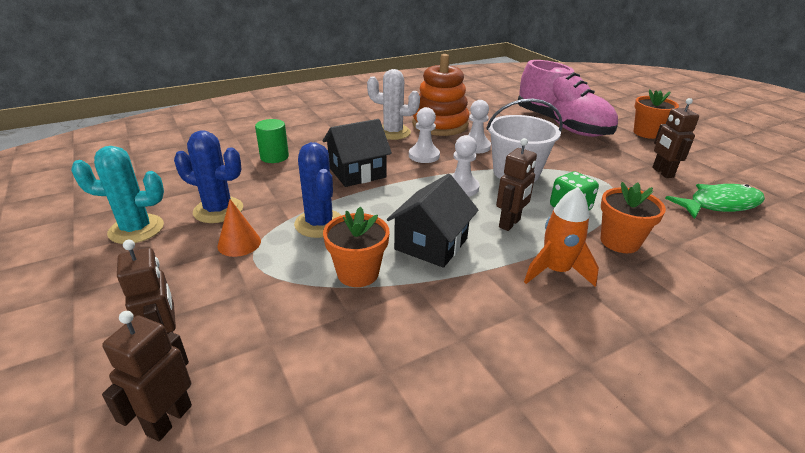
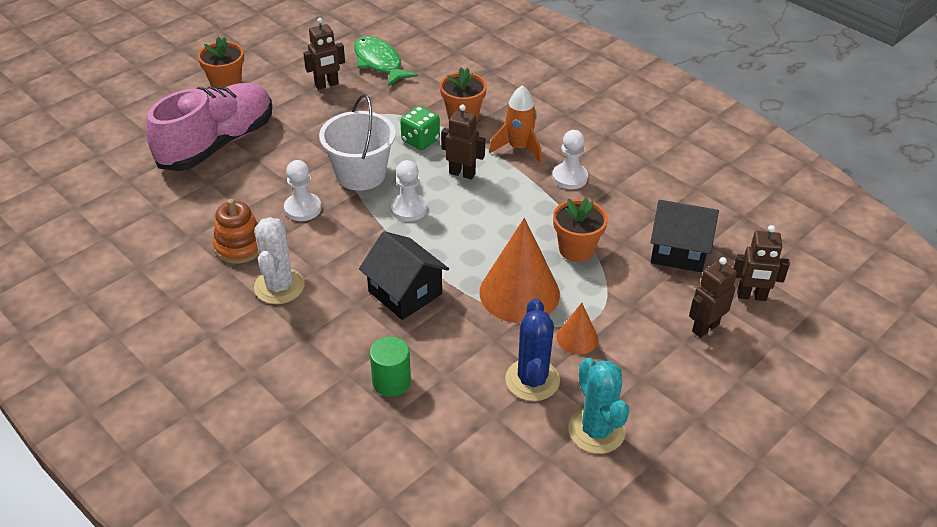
camera: 105 degrees left, 10 degrees up
(319, 224) = (519, 293): blue cactus -> orange cone
(424, 155) = (342, 246): white pawn -> white pawn (569, 177)
(431, 244) = (516, 215): black house -> black house (678, 251)
(440, 124) = (240, 246): orange stacking toy -> orange stacking toy, size x0.64

